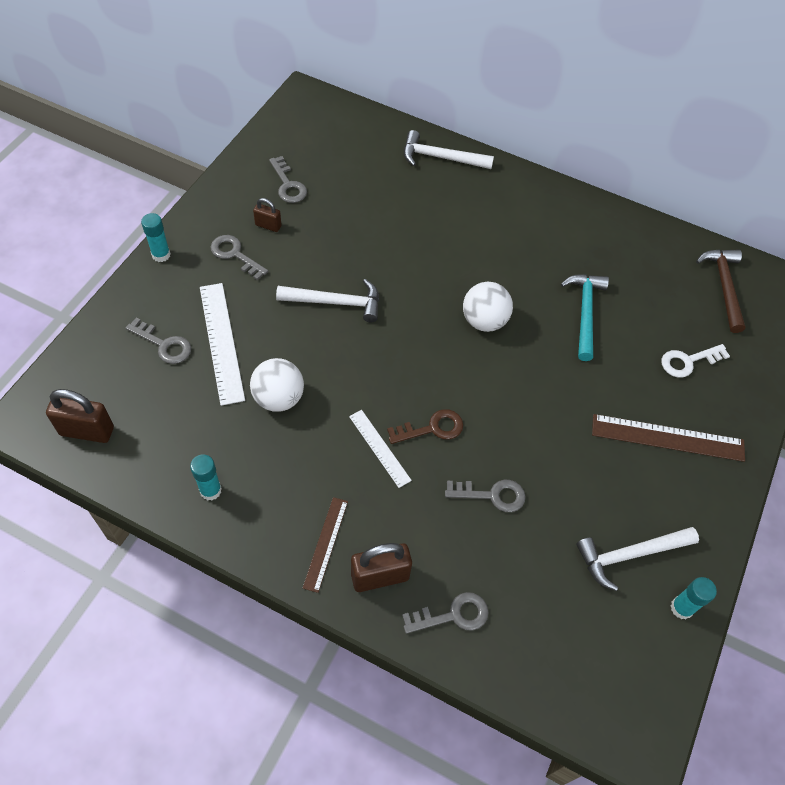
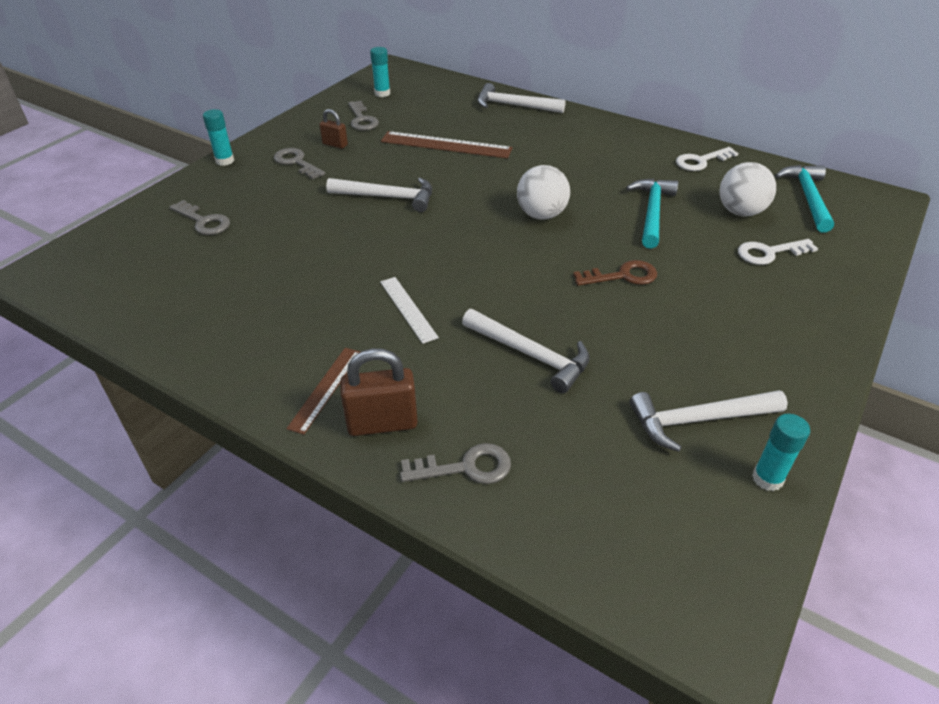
camera: 10 degrees right, 15 degrees down
(87, 431) = (98, 282): brown padlock -> none
(210, 490) = (210, 336): turquoise glue stick -> turquoise glue stick (382, 93)
(221, 342) = (262, 221): white ruler -> none
(278, 398) = (308, 265): white ball -> white ball (740, 212)
(432, 428) = (470, 295): brown key -> brown key (622, 276)
(492, 495) = (531, 355): grey key -> white hammer
(627, 238) = (701, 161): none -> white key
(667, 437) = (746, 314): brown ruler -> brown ruler (446, 145)
(723, 286) = (807, 197): brown hammer -> turquoise hammer

